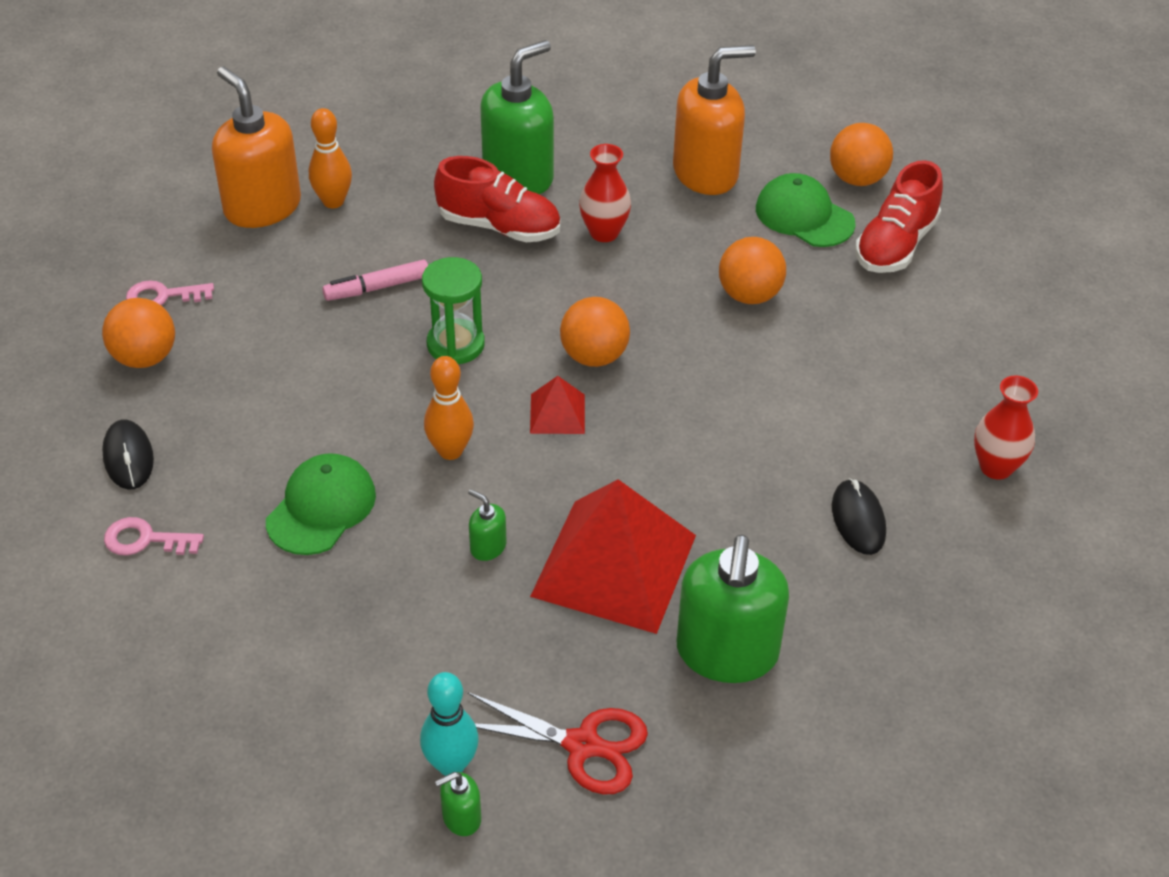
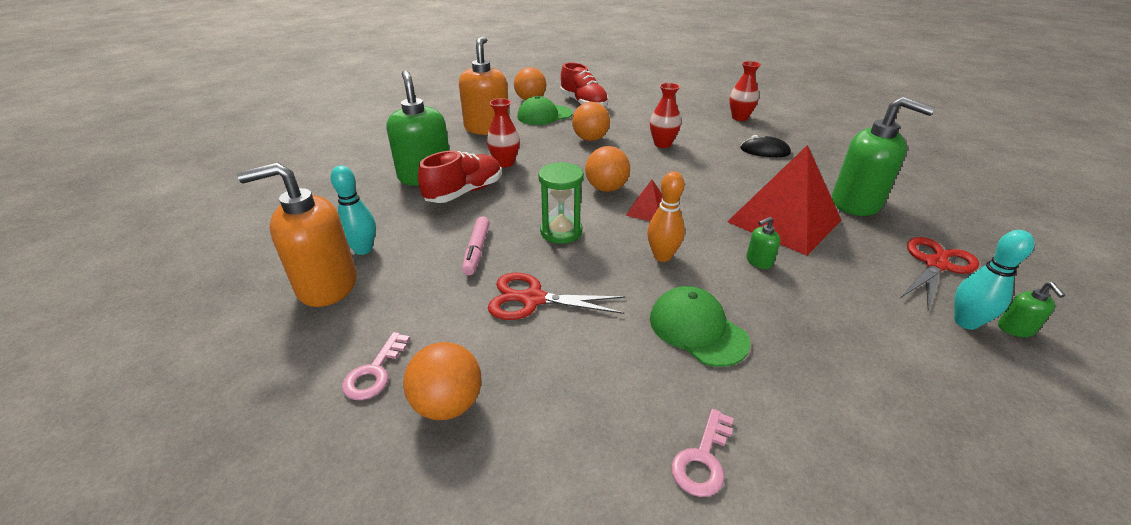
camera: 65 degrees left, 10 degrees down
(128, 457) = (581, 449): black mouse -> none
(311, 363) = (532, 299): none -> red scissors
(333, 201) = (363, 249): orange bowling pin -> turquoise bowling pin
(792, 384) = (662, 144): none -> red vase

